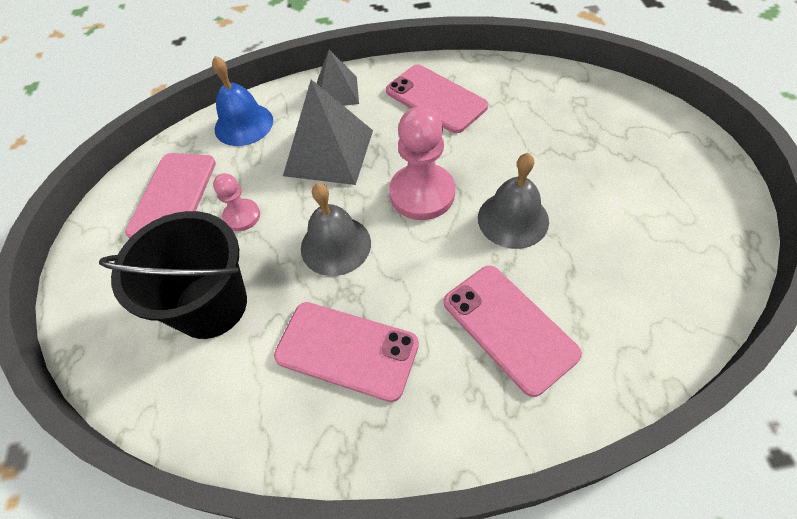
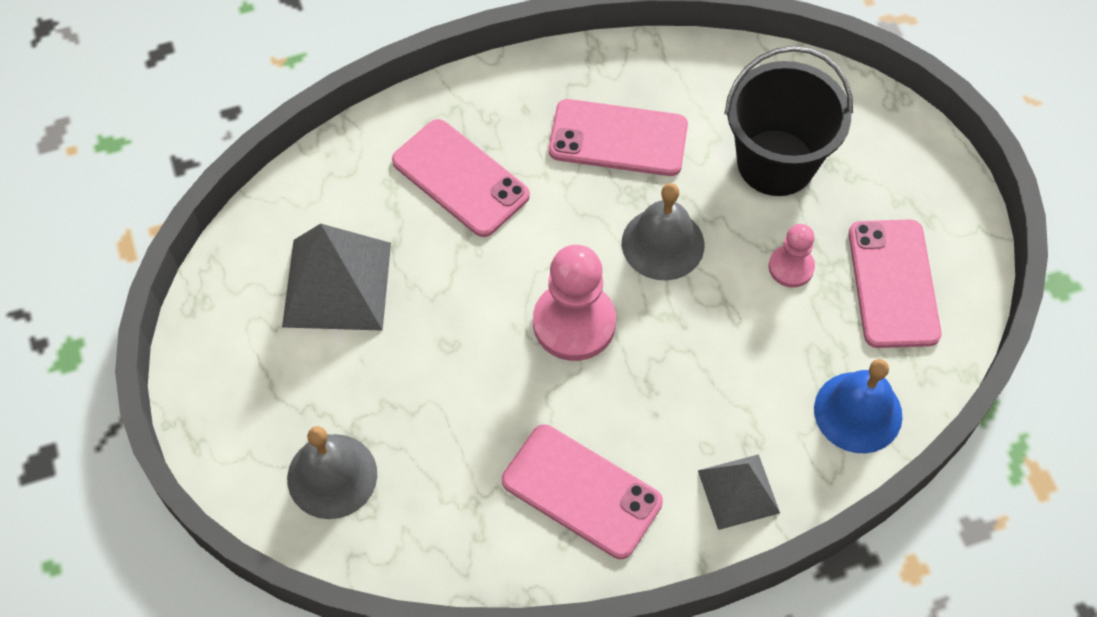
camera: 165 degrees right, 5 degrees up
(328, 152) = (714, 374): grey pyramid -> grey pyramid (337, 284)
(513, 219) = (459, 300): grey bell -> grey bell (332, 476)

